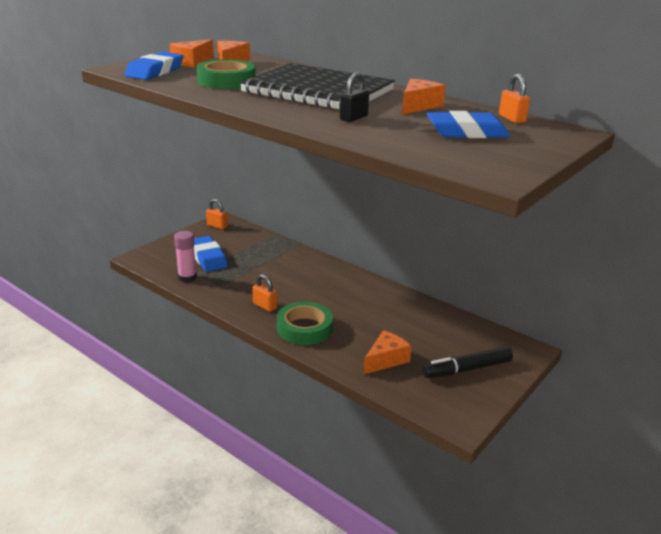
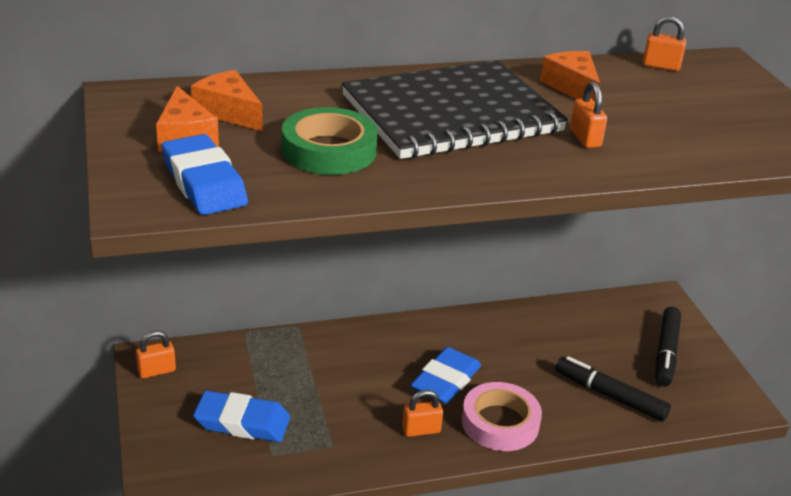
camera: 55 degrees left, 5 degrees up
(187, 277) = (277, 467): pink glue stick -> none
(304, 328) = (500, 422): green tape -> pink tape
(353, 118) = (585, 138): black padlock -> orange padlock
(386, 359) = (610, 396): orange cheese -> black marker
(466, 132) = (686, 105): blue eraser -> blue eraser (445, 381)

